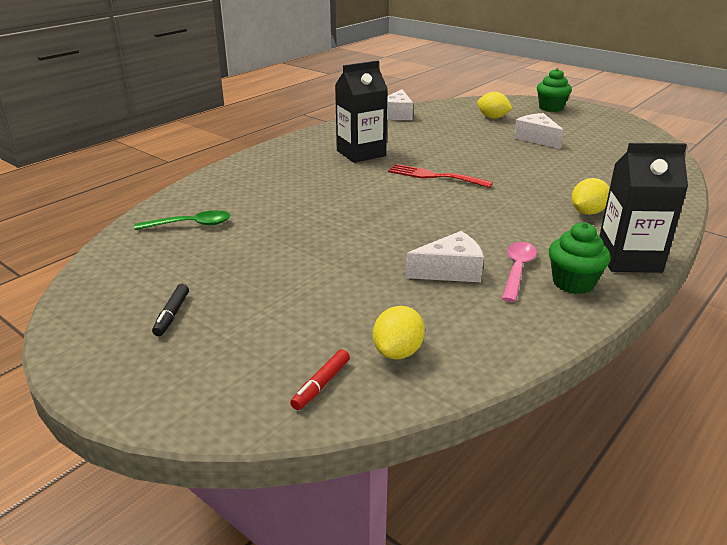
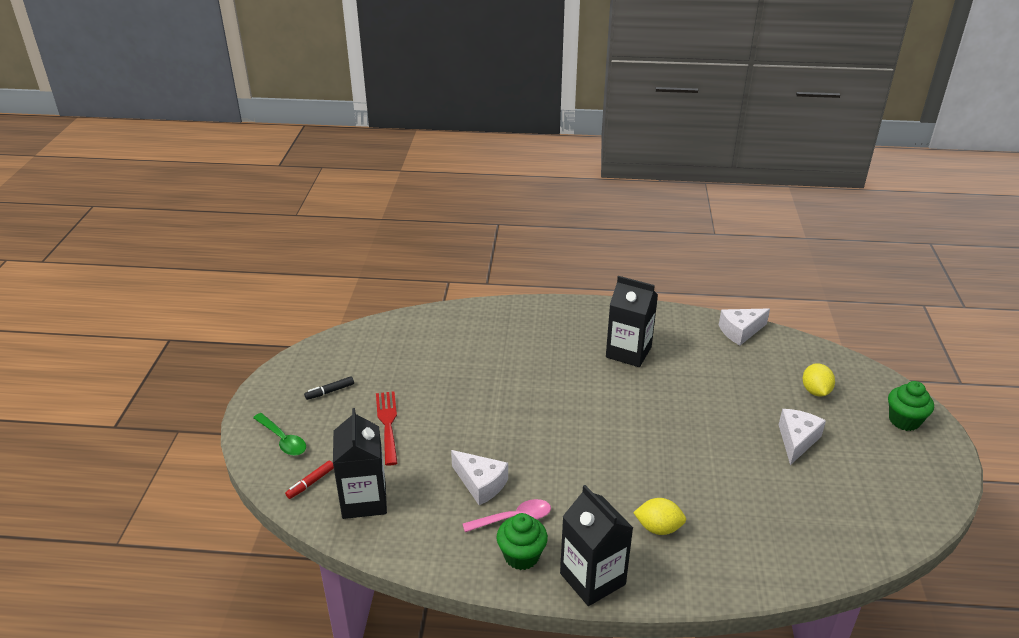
camera: 55 degrees right, 5 degrees up
(190, 225) = (431, 338): green spoon -> green spoon (282, 440)
(321, 385) = (310, 483): red marker -> red marker turned 45 degrees counterclockwise
(398, 352) = (364, 500): yellow lemon -> black carton
(434, 176) = (630, 411): red fork -> red fork (387, 424)

